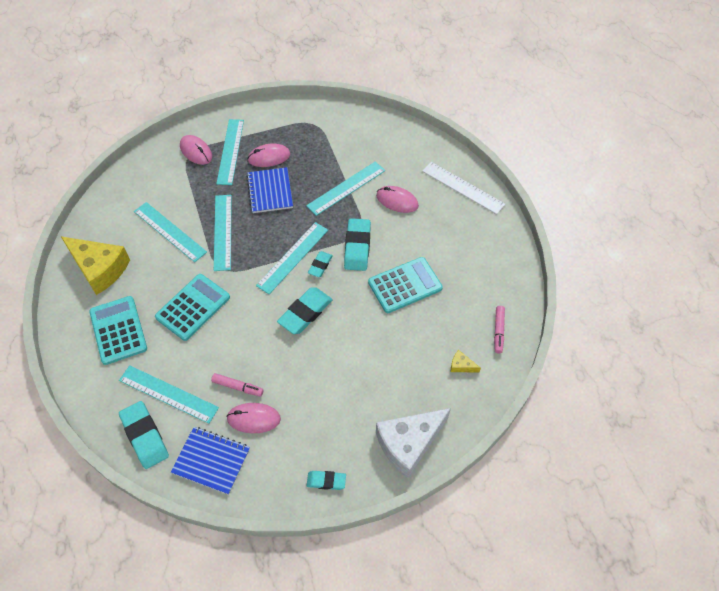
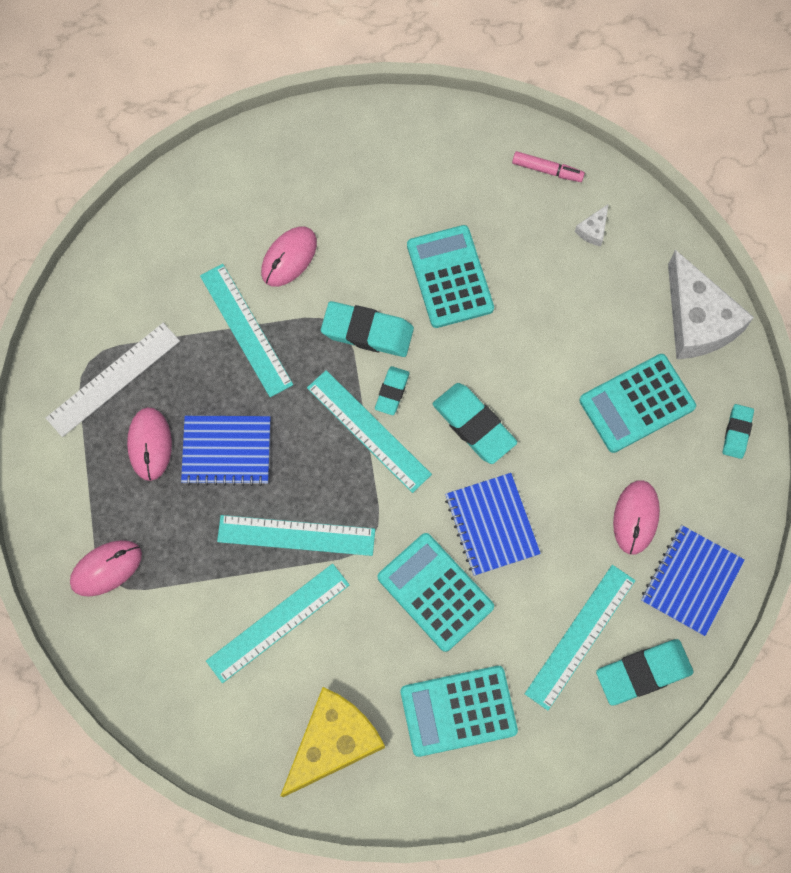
camera: 80 degrees left, 15 degrees up
(230, 151) = (120, 508): turquoise ruler -> none
(238, 387) = (583, 535): pink marker -> none
(239, 332) = (491, 525): none -> blue notebook
(320, 265) = (392, 392): turquoise eraser -> turquoise eraser turned 75 degrees clockwise
(337, 410) = (637, 404): none -> turquoise calculator
(461, 366) = (593, 230): yellow cheese -> white cheese
(463, 187) = (283, 156): white ruler -> white ruler (113, 379)

